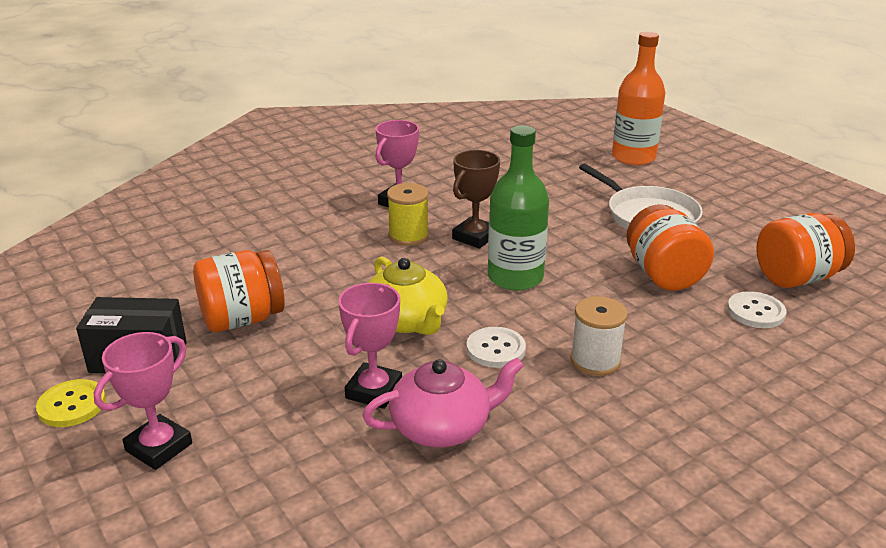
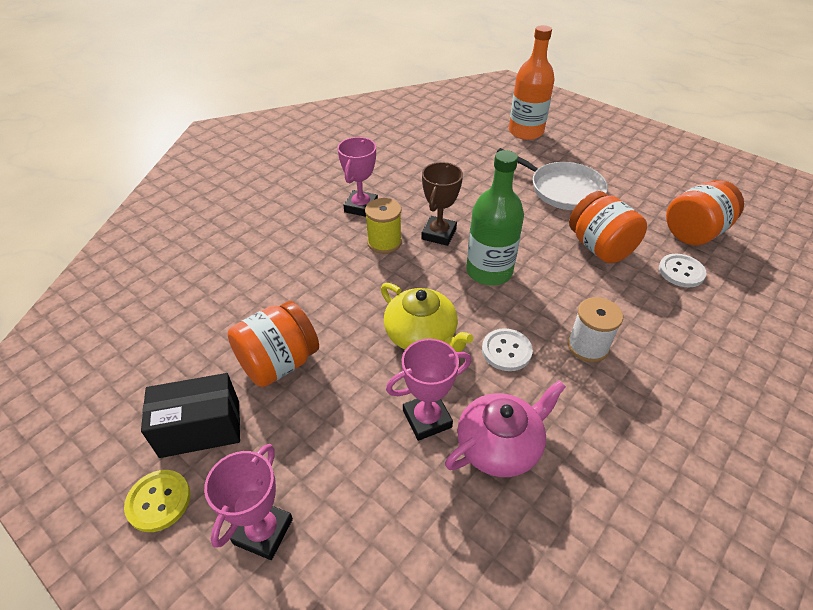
camera: 15 degrees left, 15 degrees up
(374, 391) = (427, 419): pink trophy -> pink trophy turned 60 degrees clockwise

